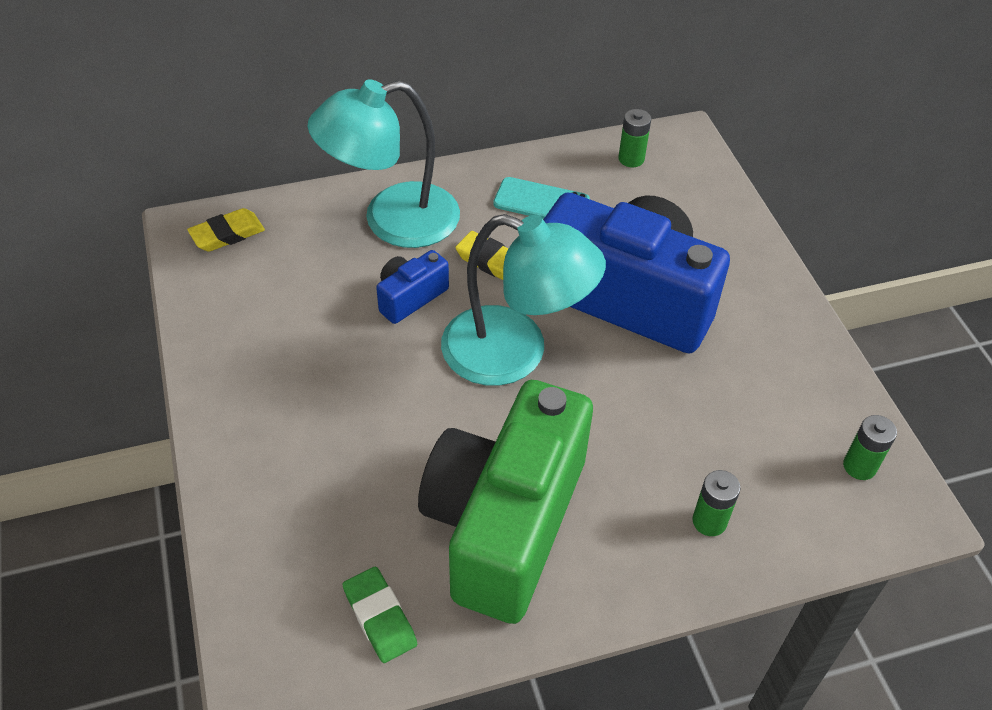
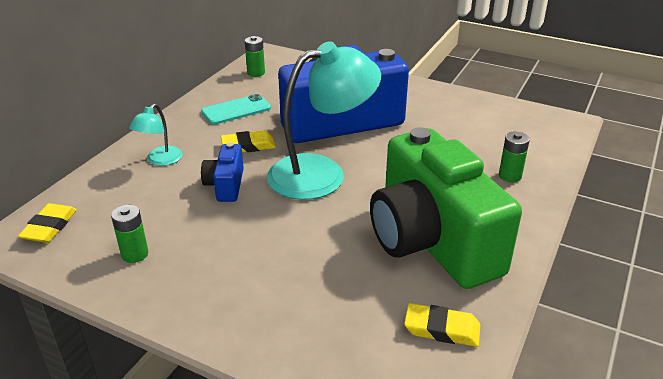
camera: 45 degrees left, 15 degrees down
(380, 617) = (442, 329): green eraser -> yellow eraser
(392, 220) = (160, 160): turquoise lamp -> turquoise lamp, size x0.47
(859, 466) = (526, 120): green battery -> green battery (135, 254)

